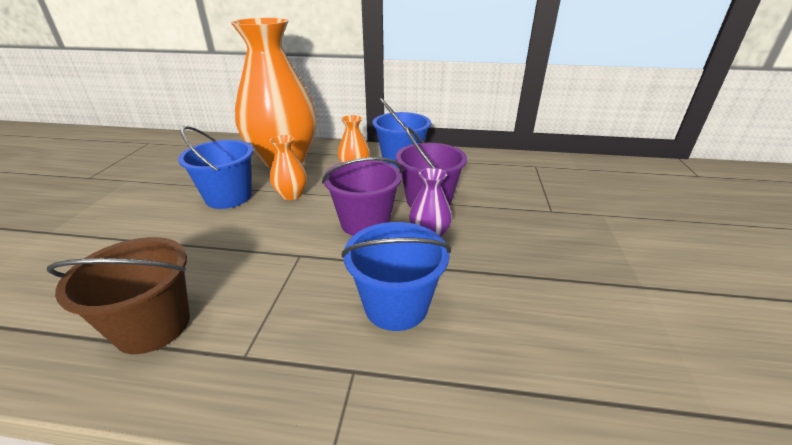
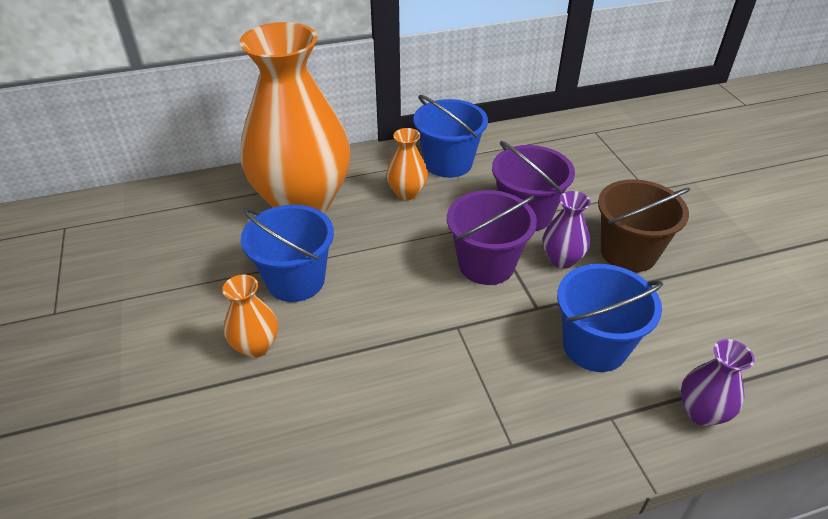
camera: 25 degrees left, 10 degrees up
(153, 326) = (396, 455): brown bucket -> brown bucket (628, 252)
(291, 195) = (369, 253): orange vase -> orange vase (256, 346)
(451, 405) = (701, 412): none -> purple vase

